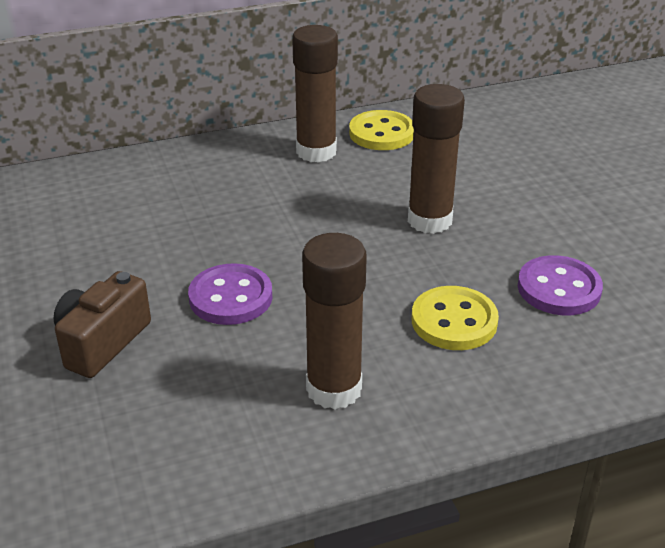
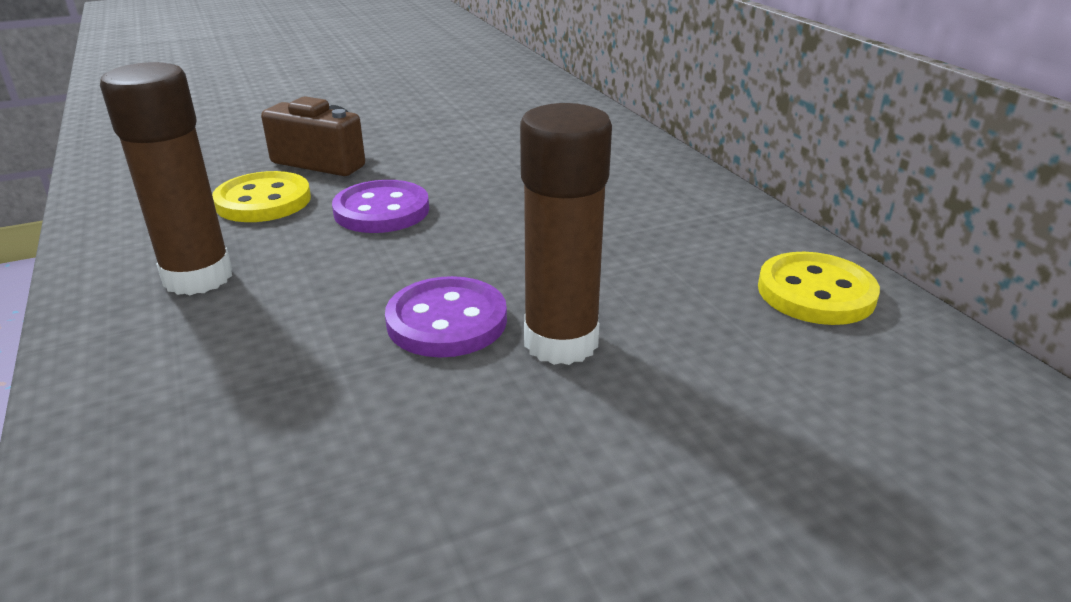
camera: 85 degrees right, 5 degrees down
(316, 152) = (722, 241): brown glue stick -> none
(454, 321) = (297, 365): yellow button -> yellow button (263, 201)
(559, 288) = (359, 489): purple button -> purple button (447, 321)

